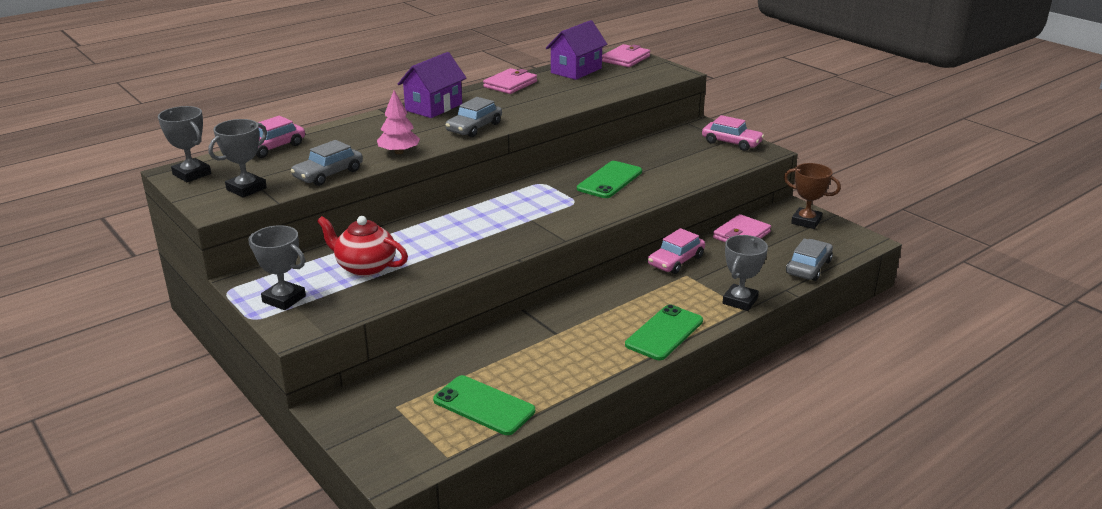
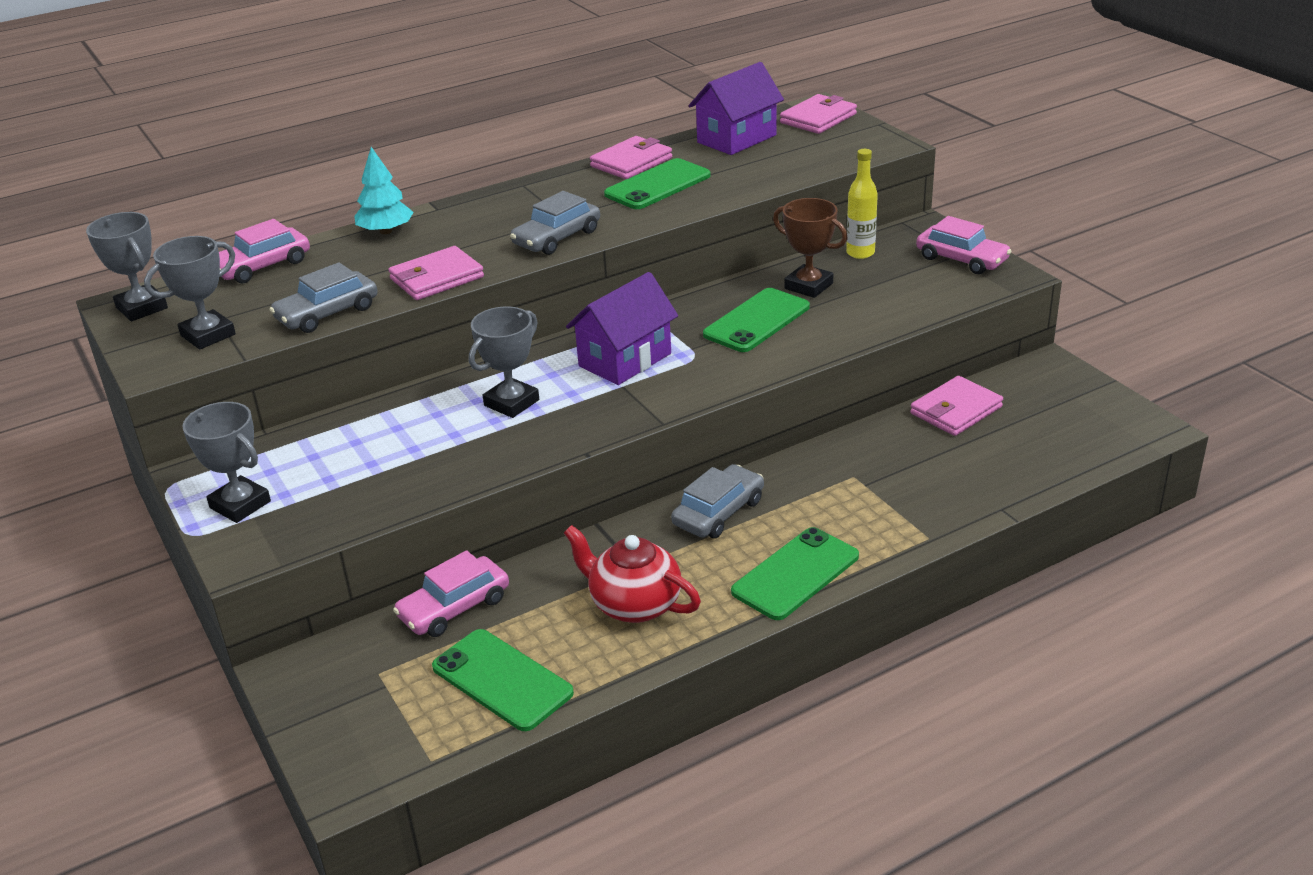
camera: 10 degrees right, 5 degrees up
(354, 126) = (386, 231): none -> turquoise tree
(365, 267) = (365, 456): red teapot -> red teapot (634, 604)
(399, 152) = (437, 278): pink tree -> pink wallet
(433, 107) = (508, 201): purple house -> purple house (625, 360)
(532, 97) = (657, 185): none -> green phone
(665, 140) = (860, 253): none -> yellow bottle
(676, 261) = (843, 451): pink car -> pink car (454, 607)
(740, 301) = (924, 525): grey trophy -> grey trophy (511, 403)
(806, 221) = (1063, 390): brown trophy -> brown trophy (808, 286)
(808, 267) = (1047, 471): grey car -> grey car (718, 512)

